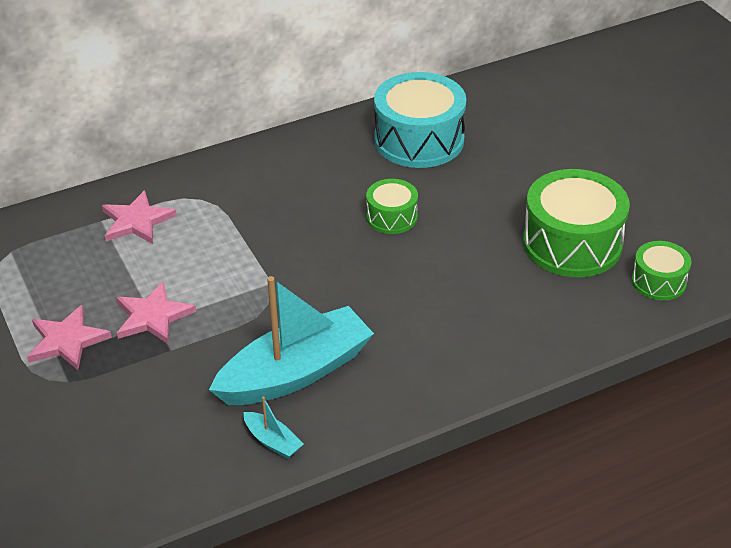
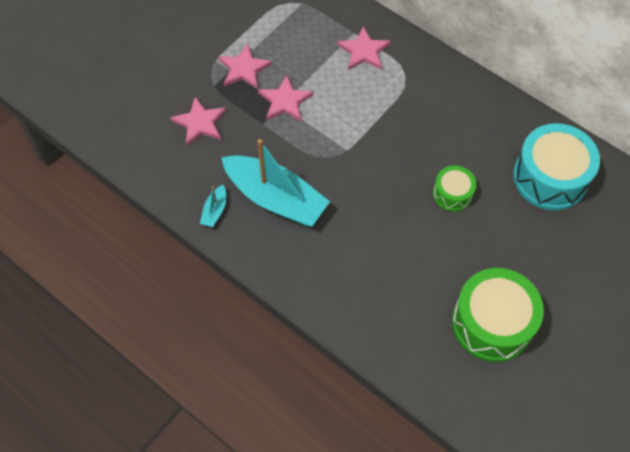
camera: 65 degrees right, 20 degrees up
(118, 414) = (200, 123): none -> pink star
(658, 281) = (483, 398): green drum -> none

